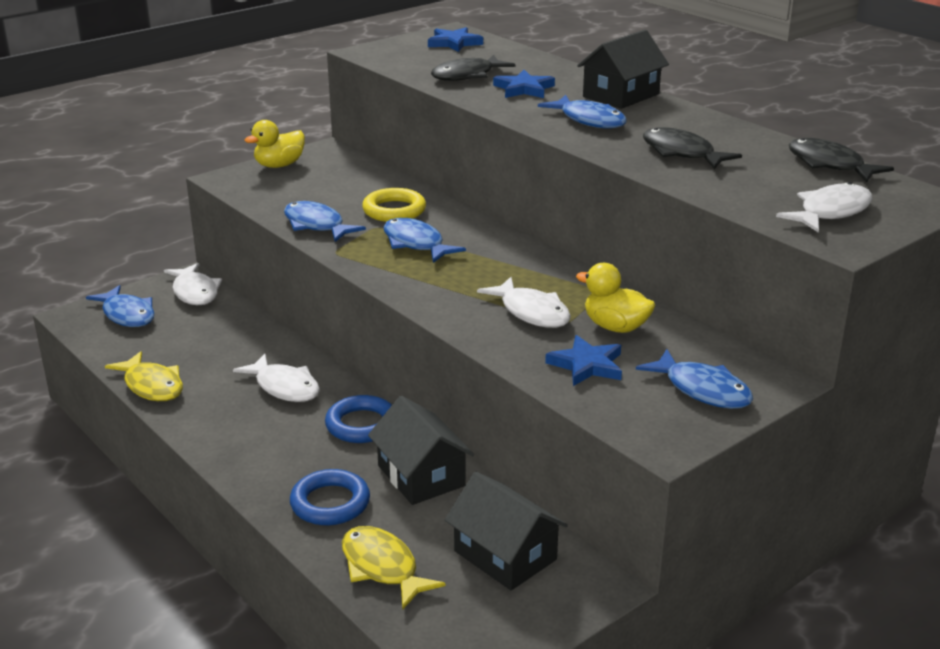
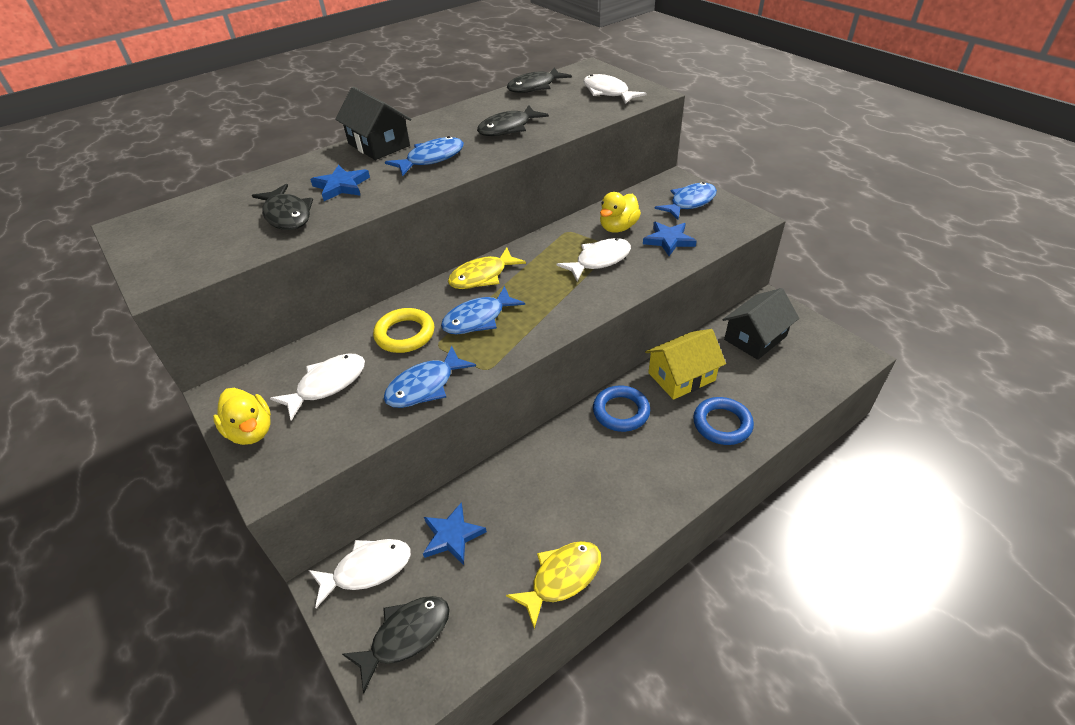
camera: 85 degrees left, 15 degrees up
(127, 314) = (406, 636): blue fish -> black fish
(284, 387) = (566, 466): white fish -> white fish (327, 385)
(382, 567) = (783, 393): yellow fish -> yellow fish (482, 276)
(421, 476) = (681, 376): black house -> yellow house
(454, 43) = (174, 224): blue star -> blue star (452, 536)

